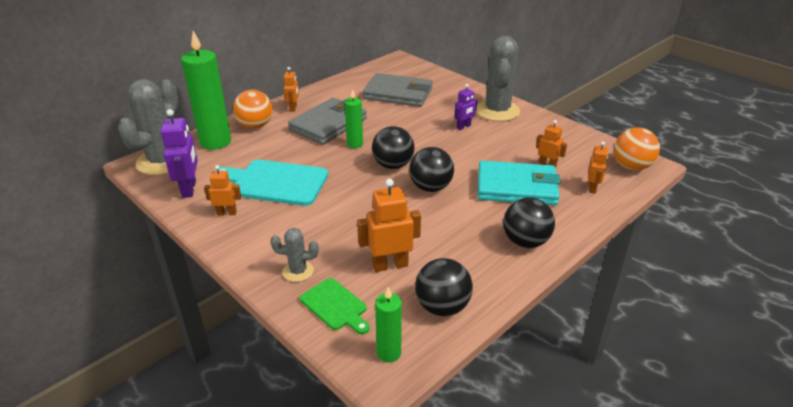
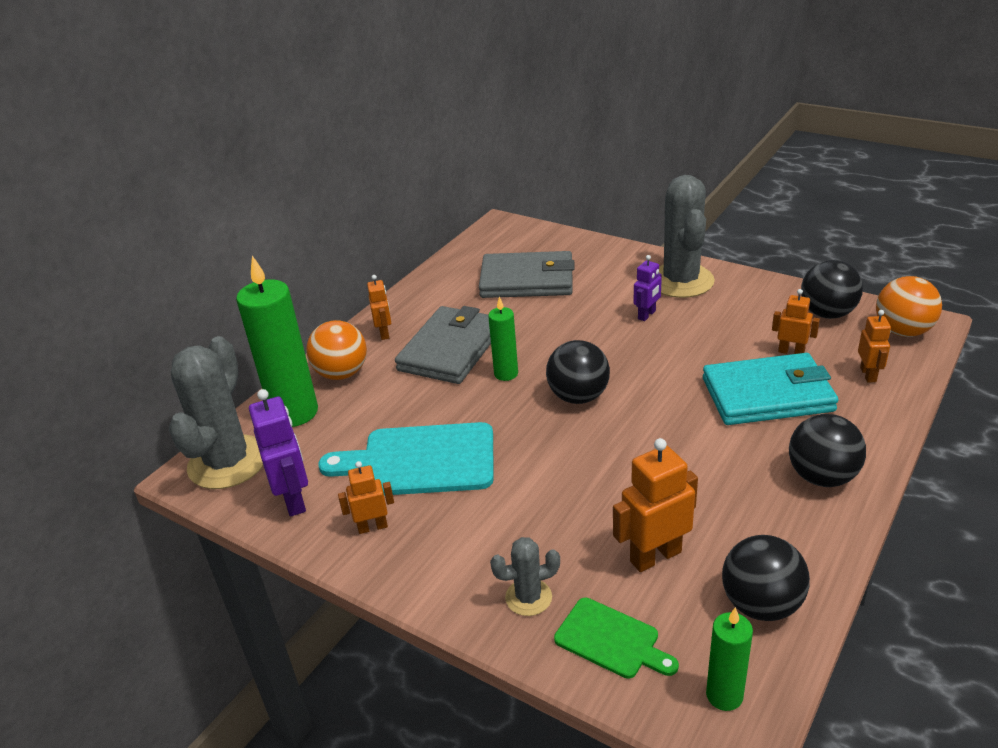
camera: 10 degrees left, 0 degrees up
(430, 187) = (649, 421): black ball -> black ball (827, 313)

